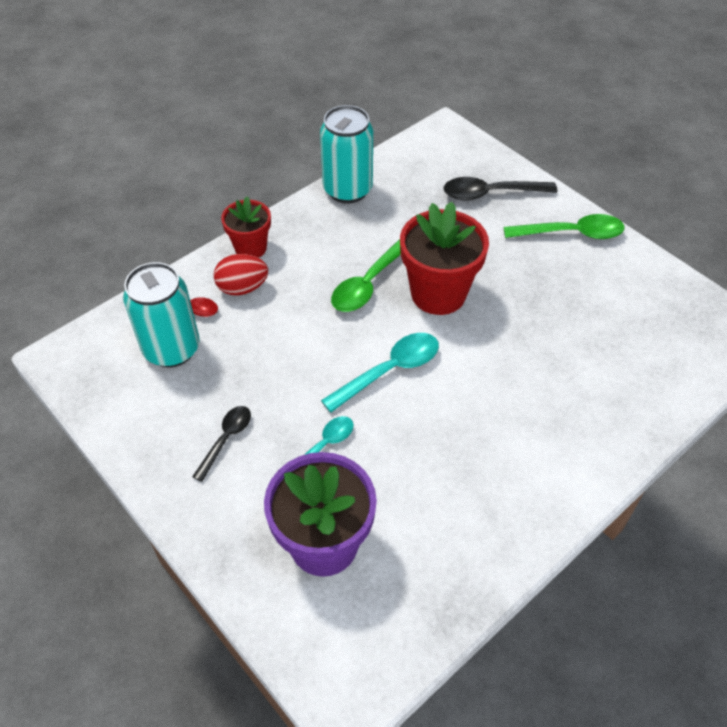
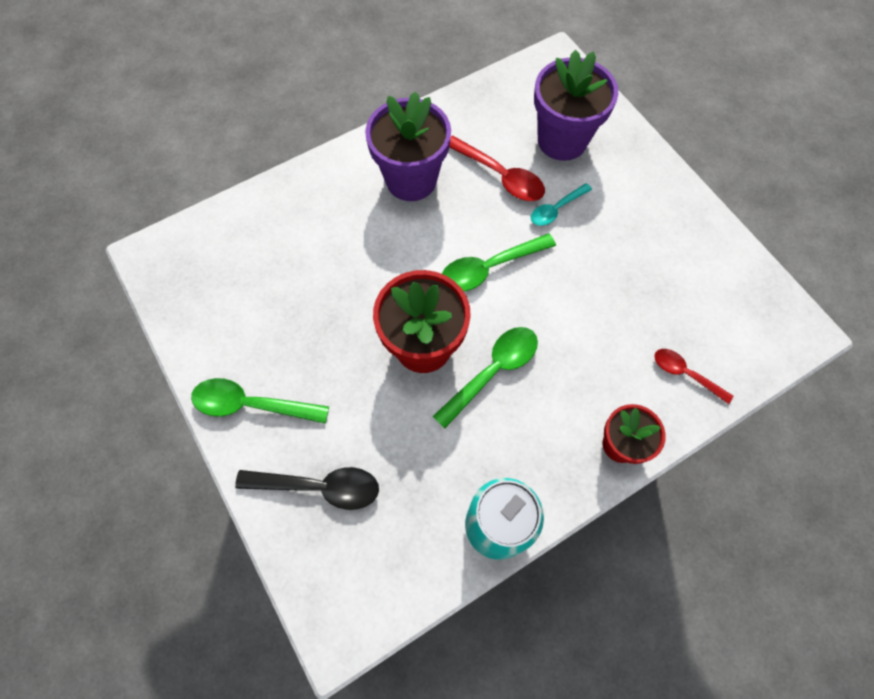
camera: 170 degrees left, 15 degrees up
(172, 349) = (695, 323): turquoise can -> none
(226, 439) = (637, 227): black spoon -> none
(242, 288) = (628, 387): red egg -> none
(390, 370) = (489, 268): turquoise spoon -> green spoon
(397, 478) = (500, 176): none -> red spoon
(505, 457) = (411, 180): none -> purple flower pot

